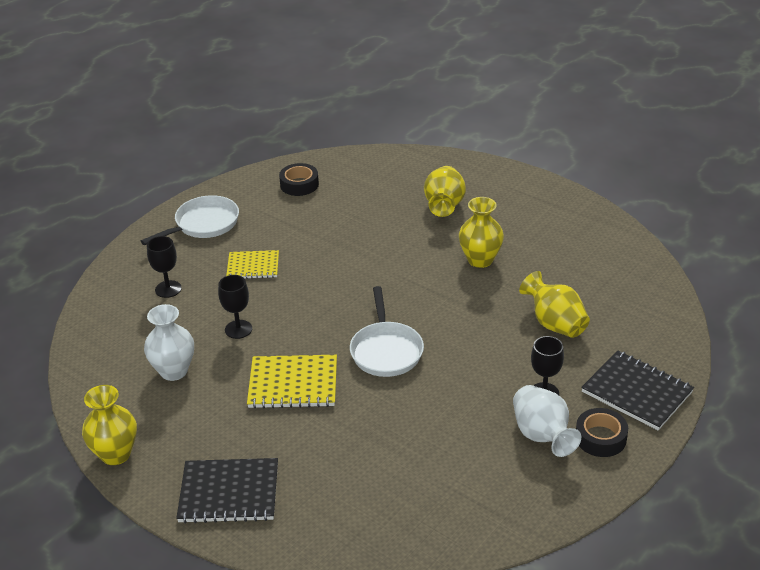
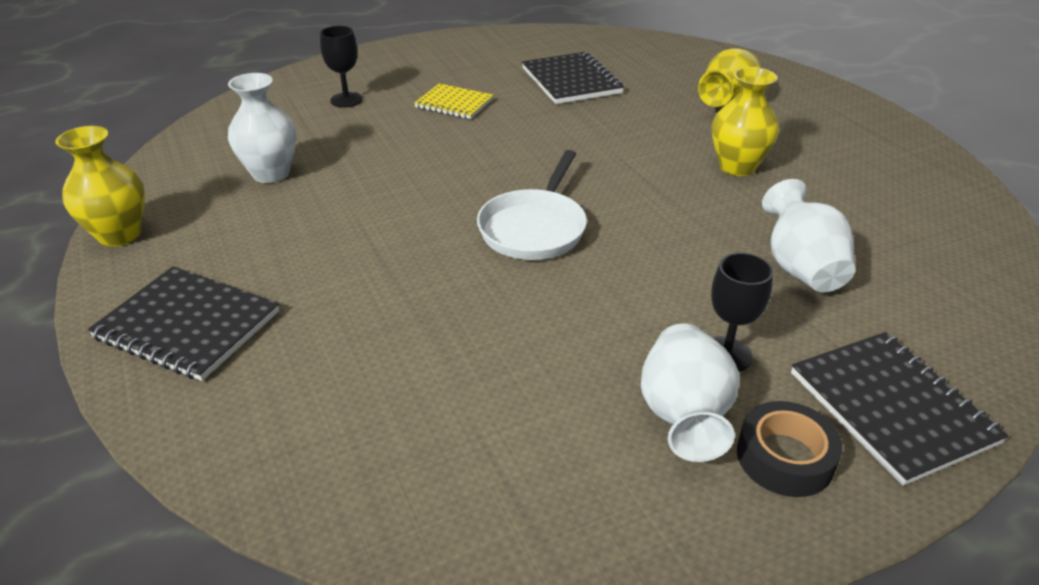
camera: 25 degrees right, 0 degrees up
(203, 224) = (439, 57): white pan -> none
(238, 329) = (380, 155): black goblet -> none
(293, 384) = (387, 228): yellow notebook -> none
(299, 184) = (570, 49): black tape -> none
(322, 217) = (571, 81): none -> black notebook
(554, 324) = (800, 268): yellow vase -> white vase

